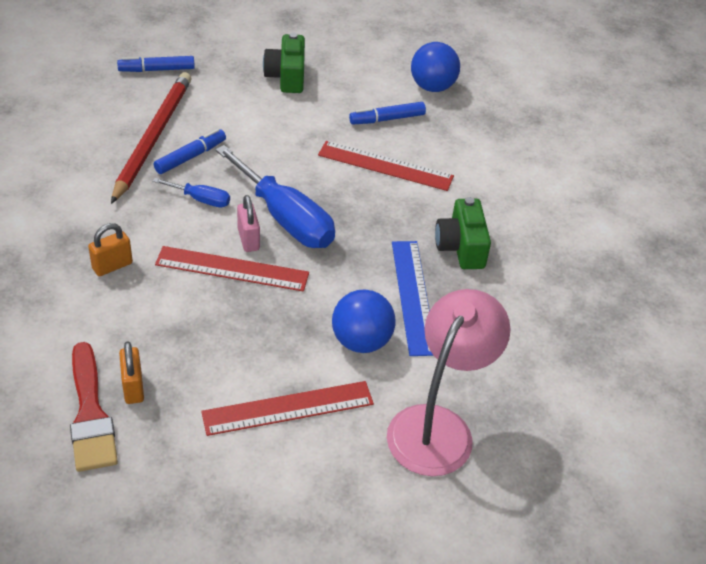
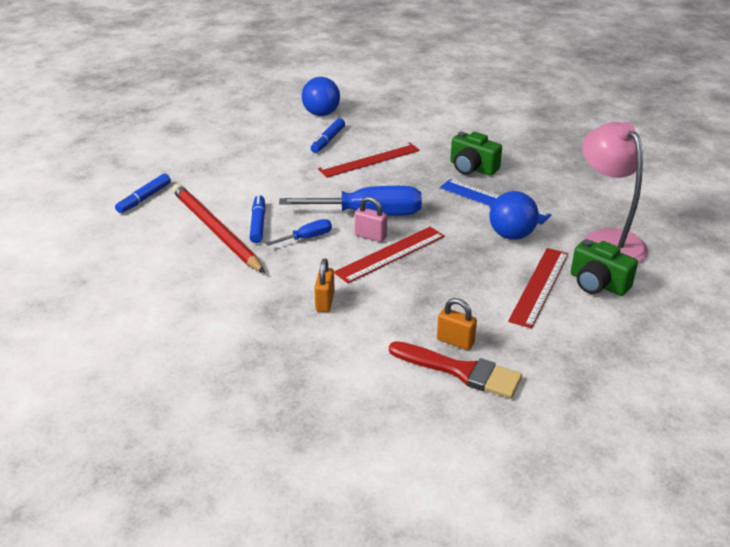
camera: 45 degrees left, 10 degrees down
(286, 77) = (233, 155): green camera -> green camera (597, 284)

